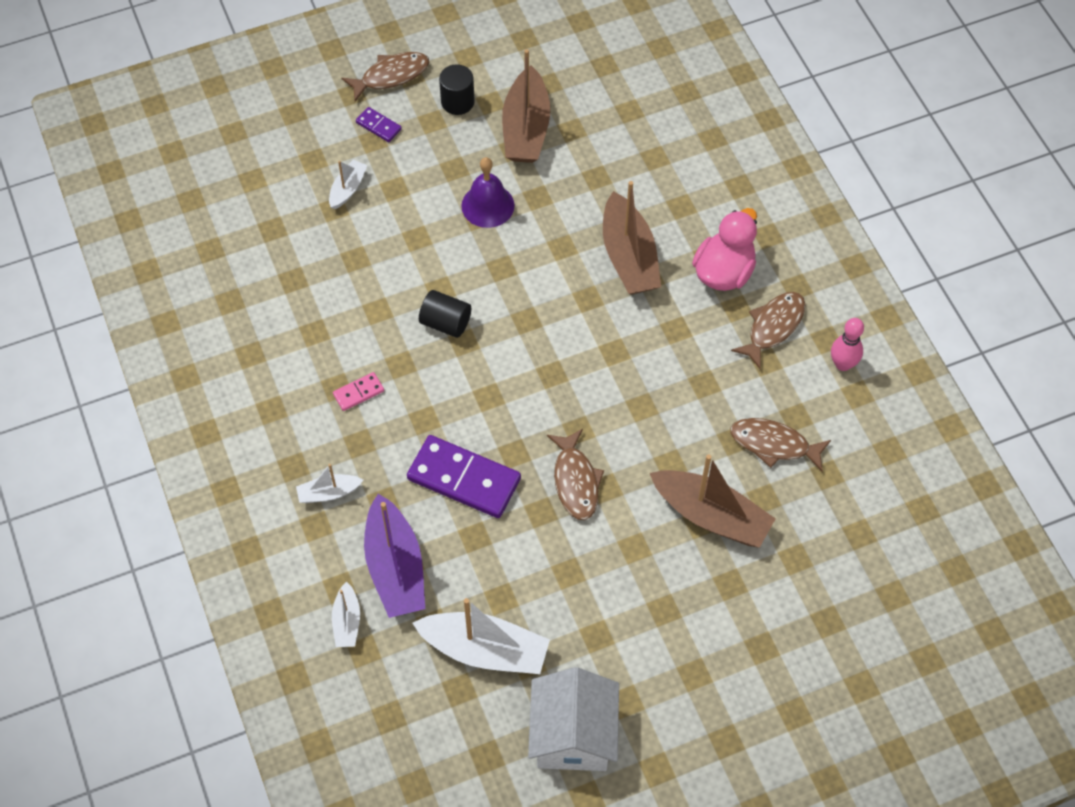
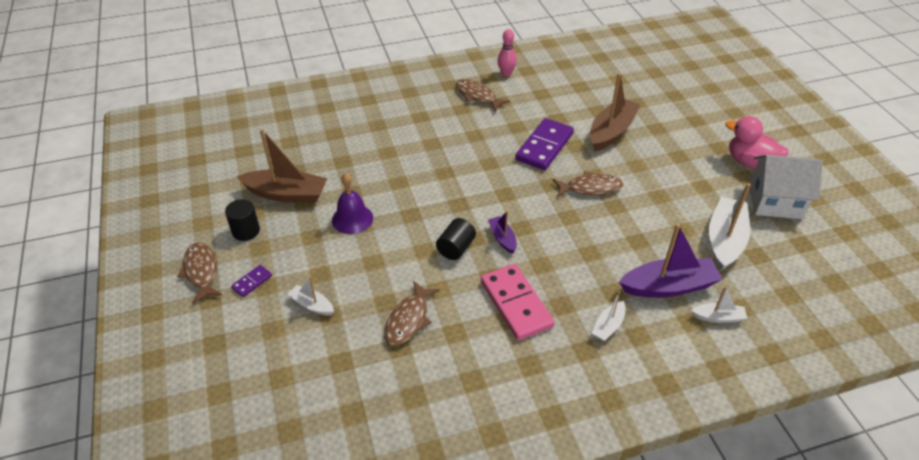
camera: 85 degrees left, 15 degrees down
(328, 493) = (608, 326): white boat -> white boat turned 45 degrees clockwise
(358, 392) = (516, 304): pink domino -> pink domino, size x2.16
(464, 479) = (591, 244): purple domino -> purple domino (544, 147)
(466, 374) = (502, 238): none -> purple boat
(629, 257) = (414, 151): brown boat -> none
(724, 272) = (433, 111): pink duck -> pink duck (750, 163)
(774, 444) = (561, 103): brown fish -> brown fish (409, 319)

